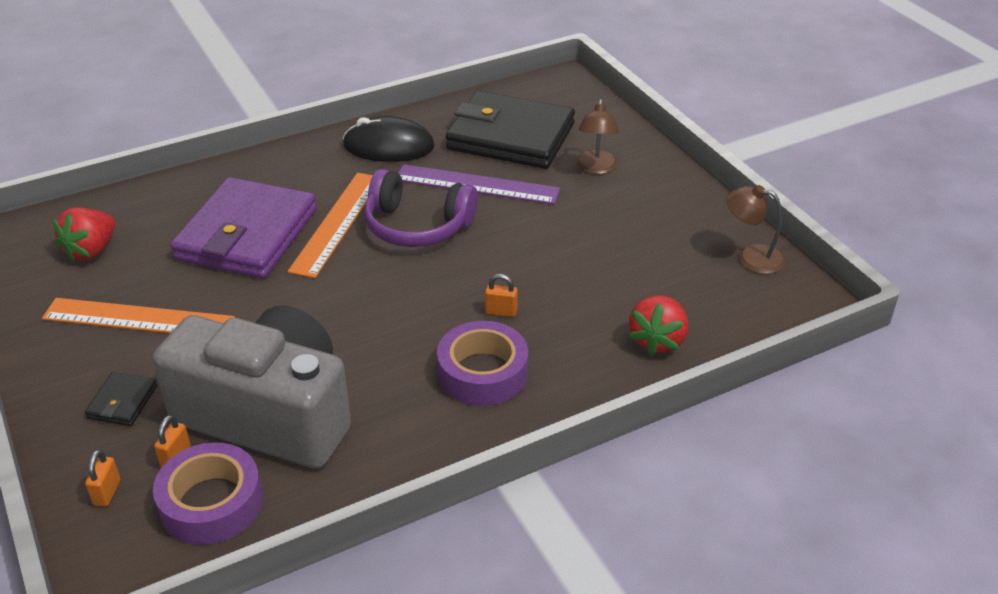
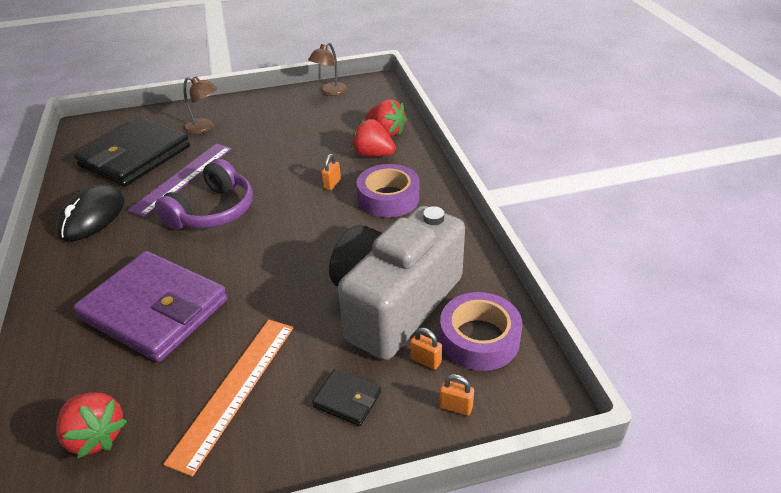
camera: 75 degrees left, 0 degrees up
(337, 223) = (178, 253): orange ruler -> none
(588, 337) = (373, 154): none -> red strawberry

